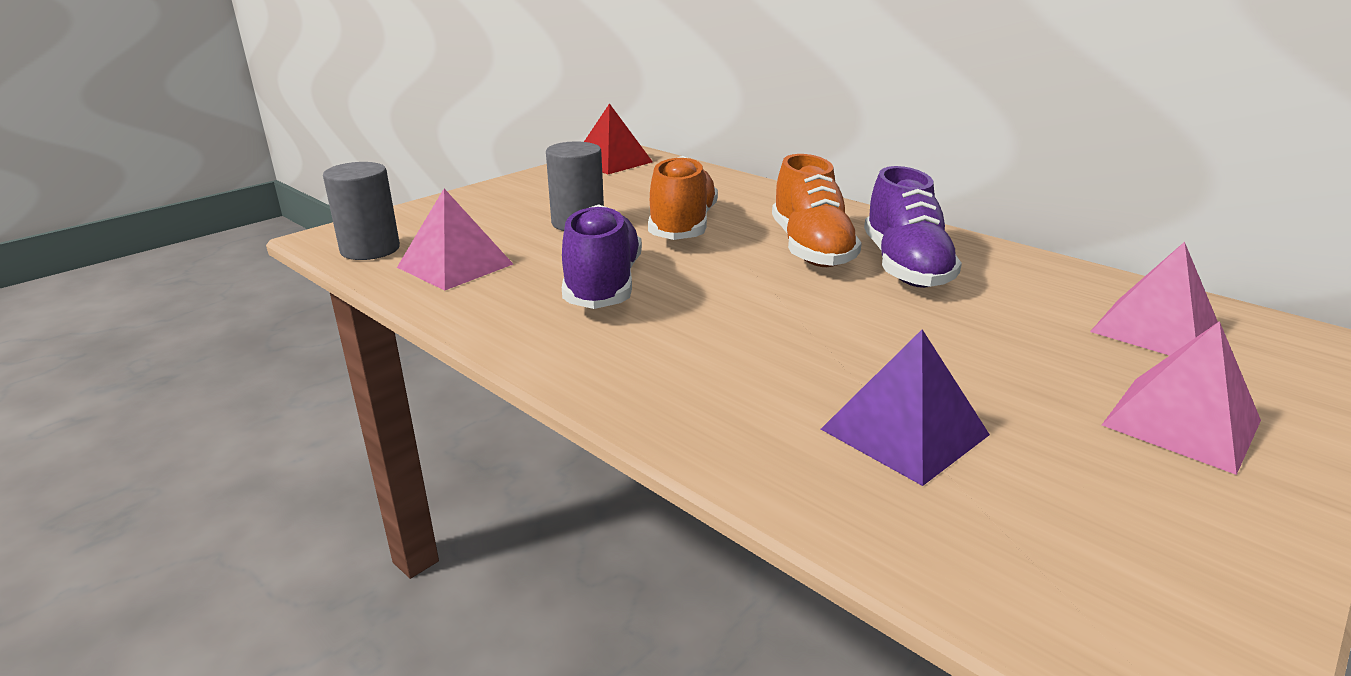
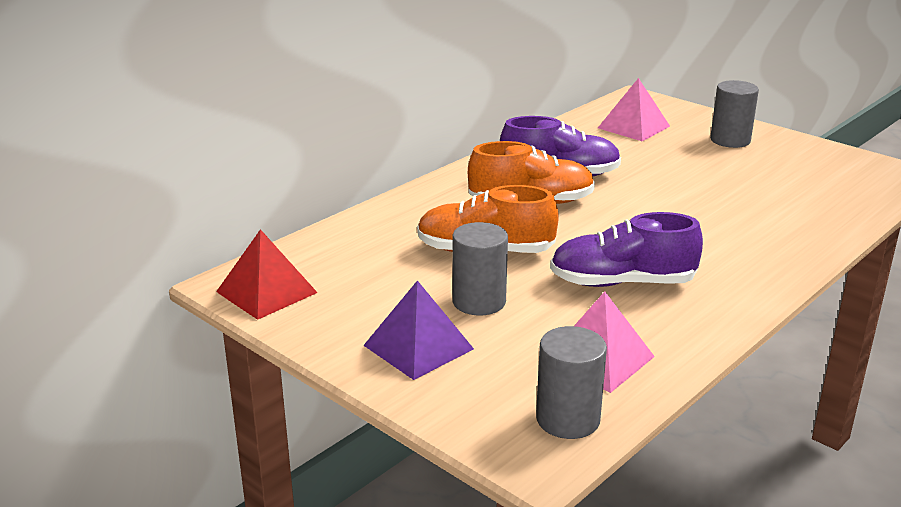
camera: 90 degrees left, 0 degrees up
(905, 431) = (773, 197): purple pyramid -> purple pyramid (418, 347)
(1181, 422) = (730, 140): pink pyramid -> grey cylinder

